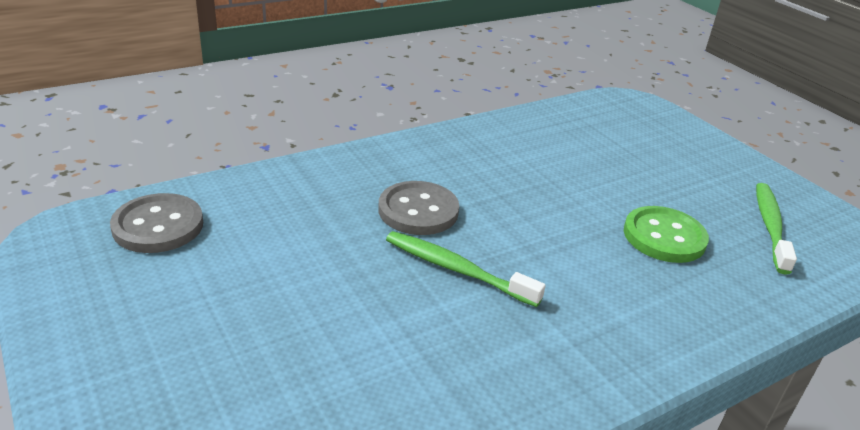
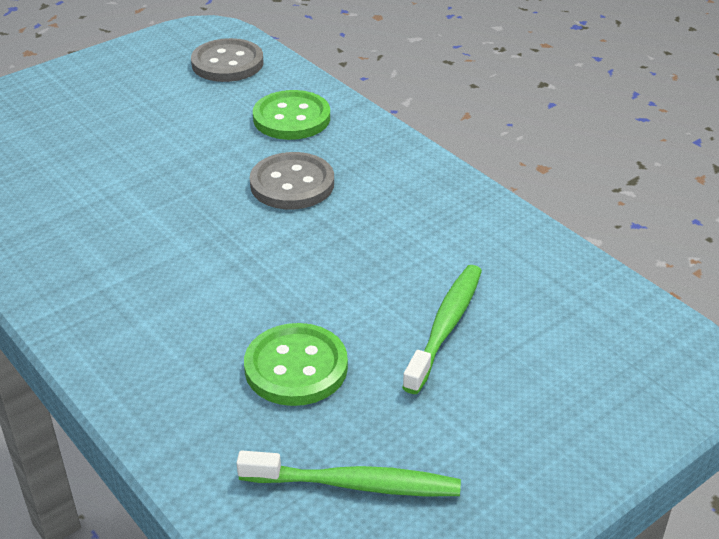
camera: 85 degrees right, 5 degrees up
(302, 198) = (291, 118): none -> green button
(457, 269) = (199, 214): green toothbrush -> green toothbrush (445, 327)

